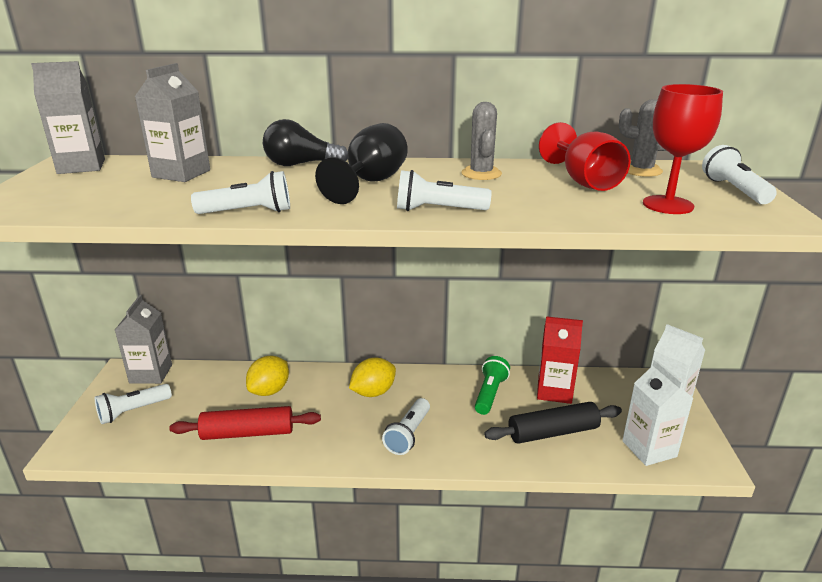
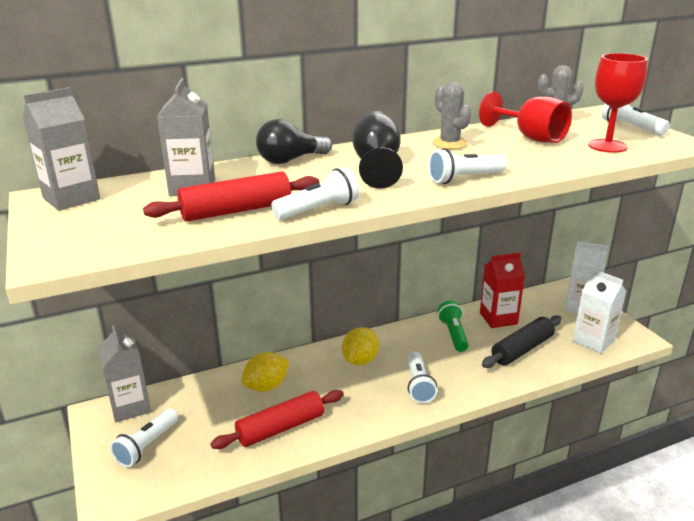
camera: 25 degrees left, 0 degrees up
(180, 199) = (236, 211): none -> red rolling pin
(269, 391) = (266, 386): yellow lemon -> yellow lemon turned 45 degrees clockwise

